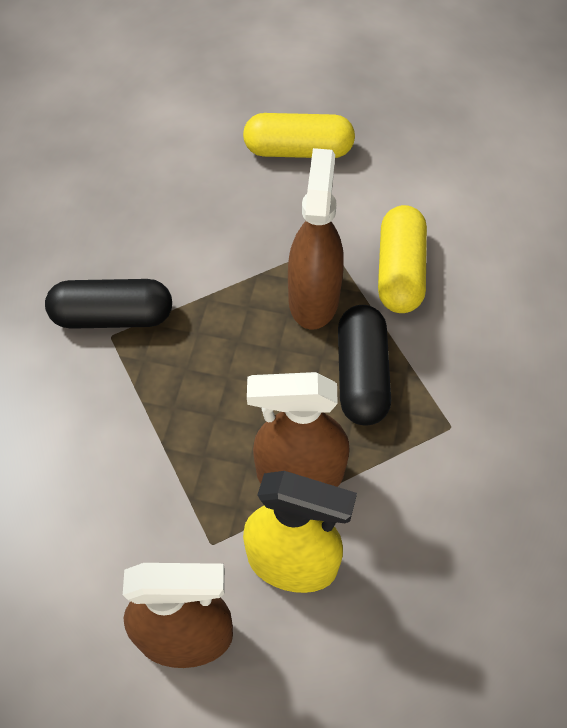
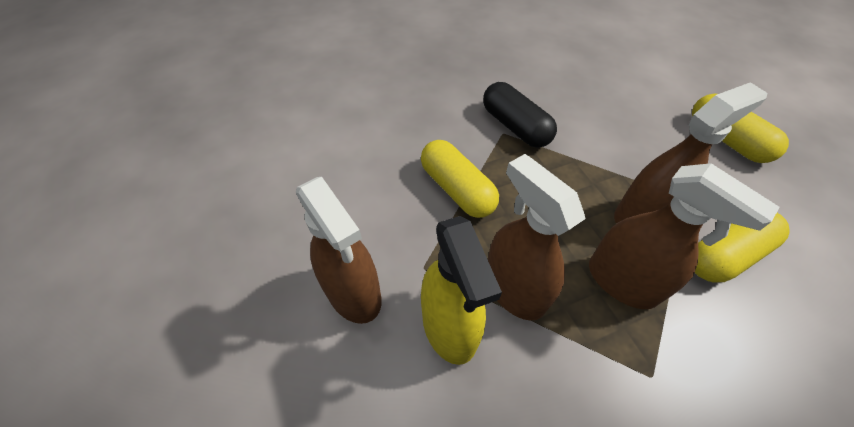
camera: 55 degrees right, 5 degrees down
(144, 441) = (457, 189): none -> yellow capsule
(361, 375) = (622, 282): black capsule -> brown spray bottle

